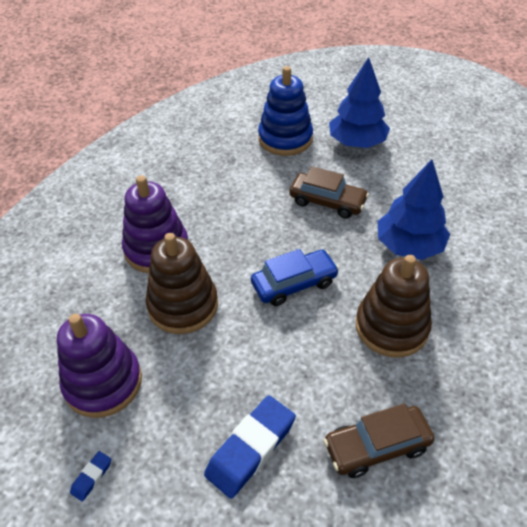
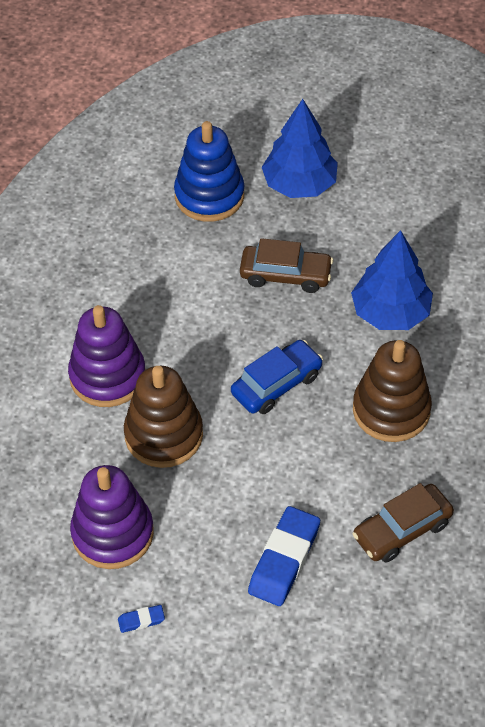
camera: 15 degrees left, 5 degrees up
(91, 477) = (141, 620): blue eraser -> blue eraser turned 60 degrees clockwise

